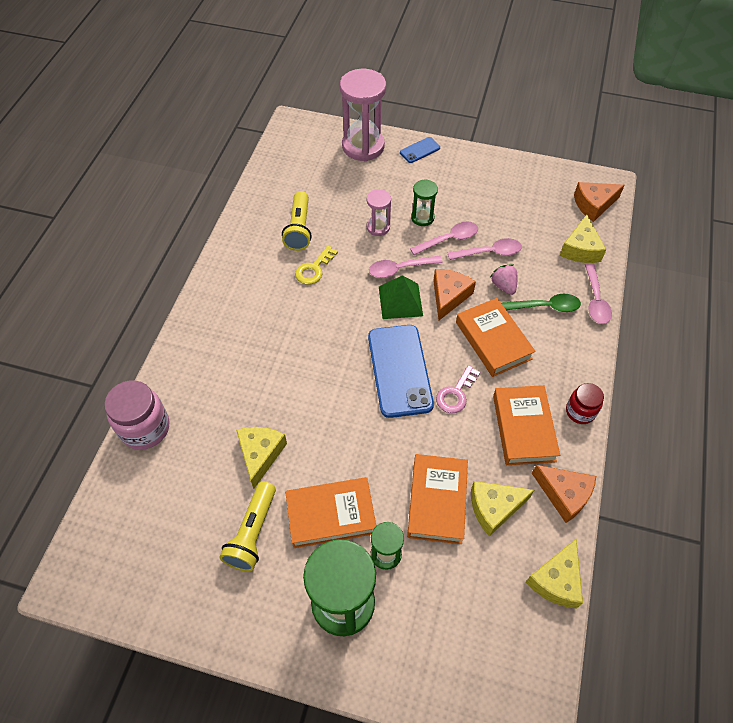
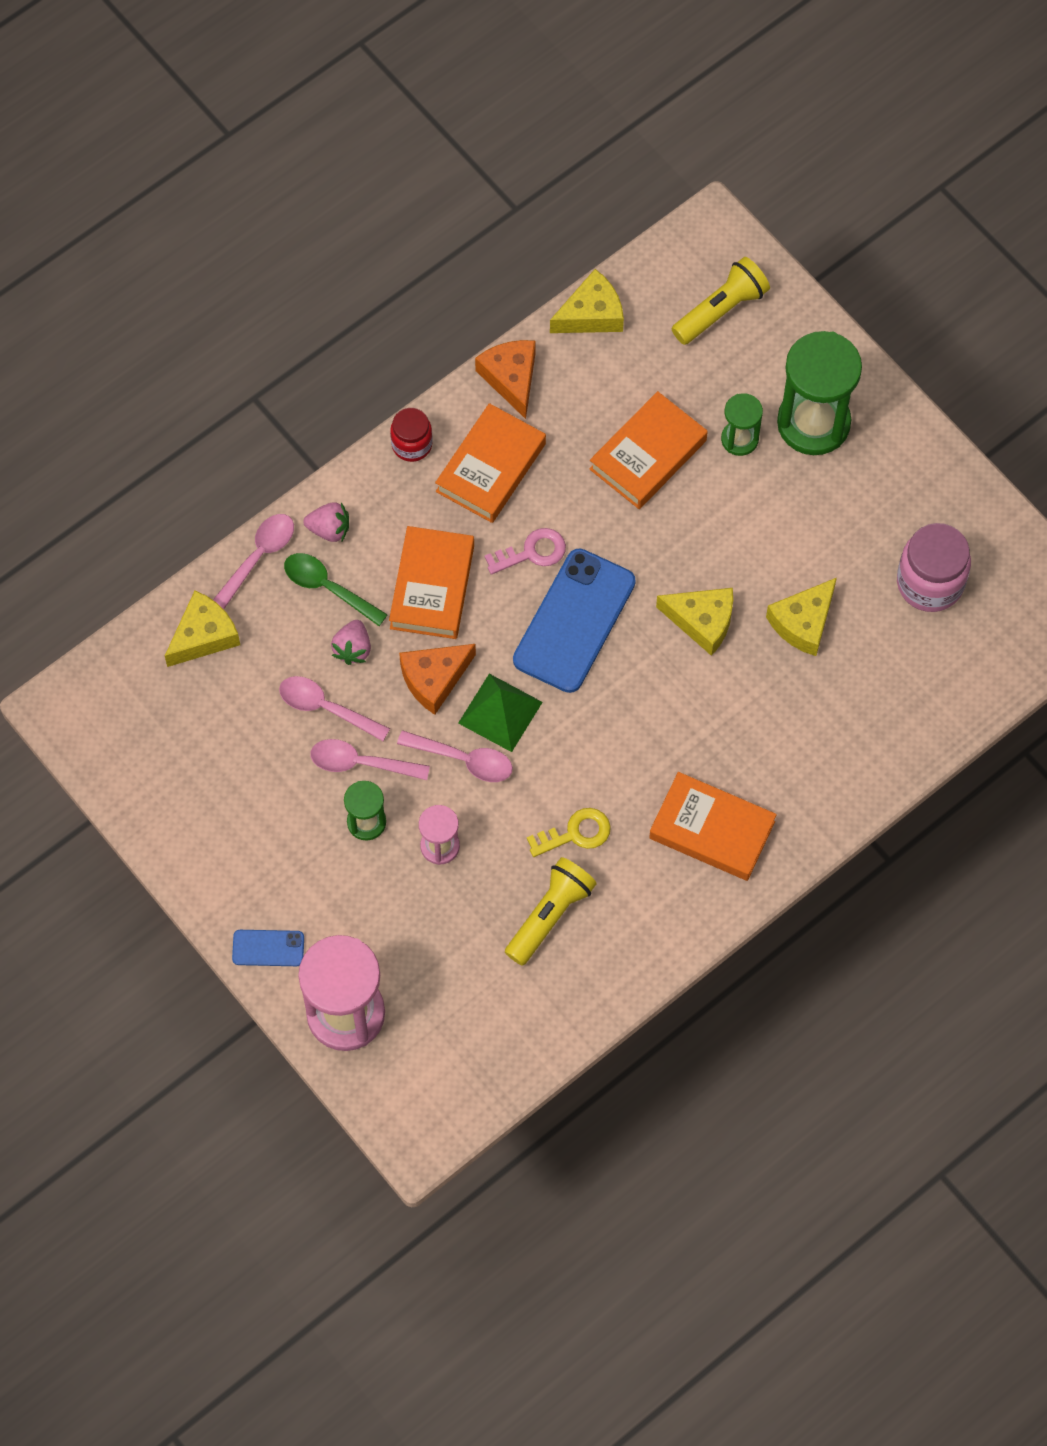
camera: 145 degrees left, 10 degrees up
(145, 428) = (917, 737): pink jar -> pink jar (930, 583)
(252, 533) = (862, 544): yellow flashlight -> yellow flashlight (721, 309)
(331, 515) = (769, 511): orange book -> orange book (712, 830)
(494, 508) = (594, 411): yellow cheese -> yellow cheese (702, 621)
(575, 336) = (329, 529): none -> pink strawberry
(593, 205) = (116, 688): orange cheese -> none

